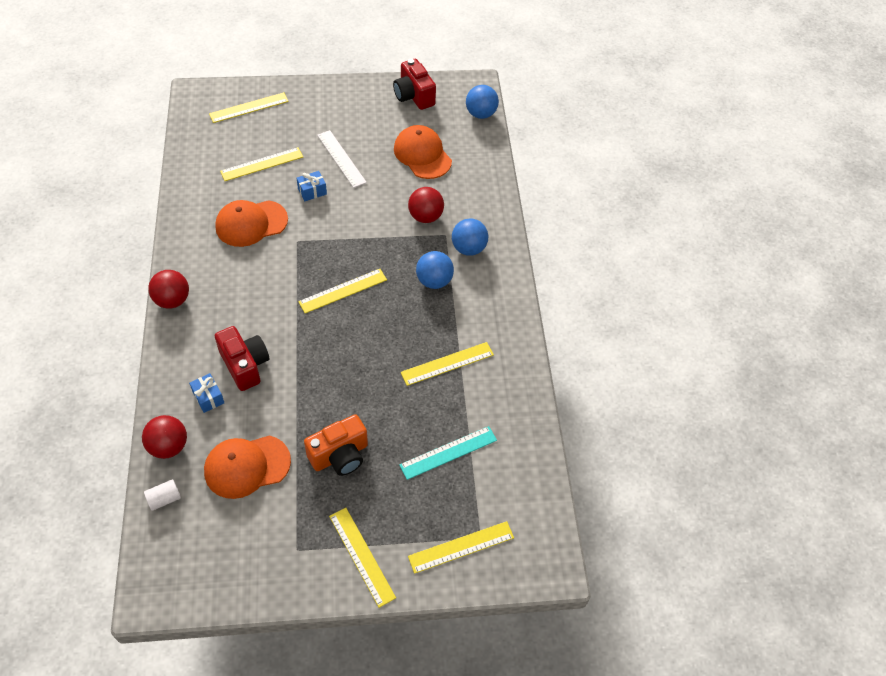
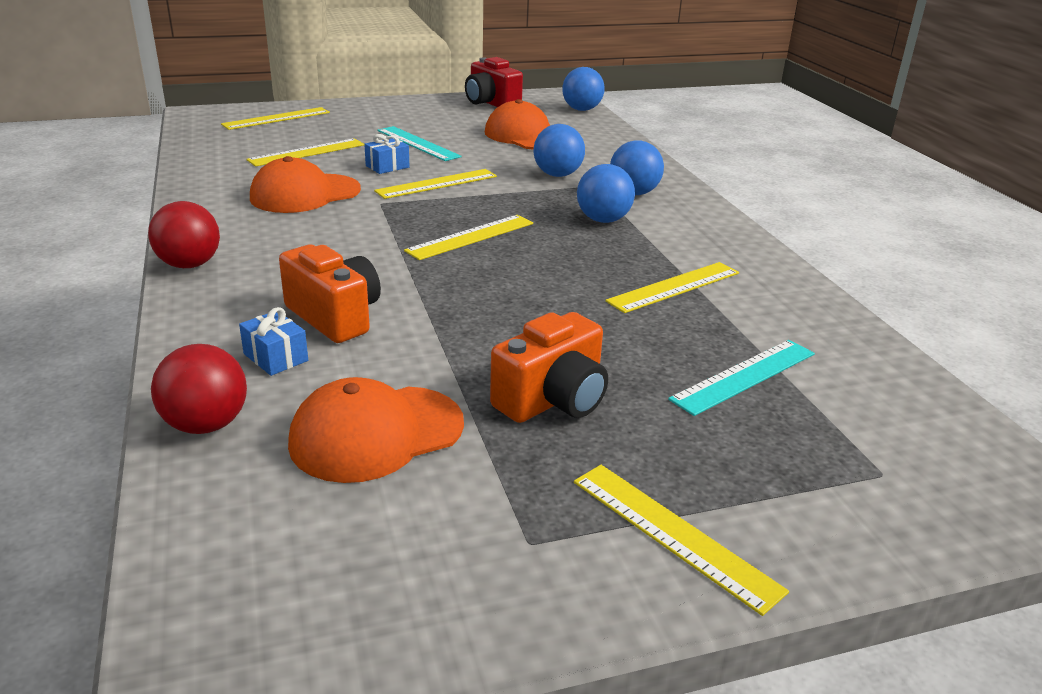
camera: 10 degrees left, 25 degrees down
(164, 499) = (207, 501): white cylinder -> none
(245, 365) = (335, 317): red camera -> orange camera
(341, 158) = (418, 143): white ruler -> turquoise ruler
(425, 216) = (557, 175): red ball -> blue ball
(461, 547) = (860, 493): yellow ruler -> yellow ruler (437, 184)

